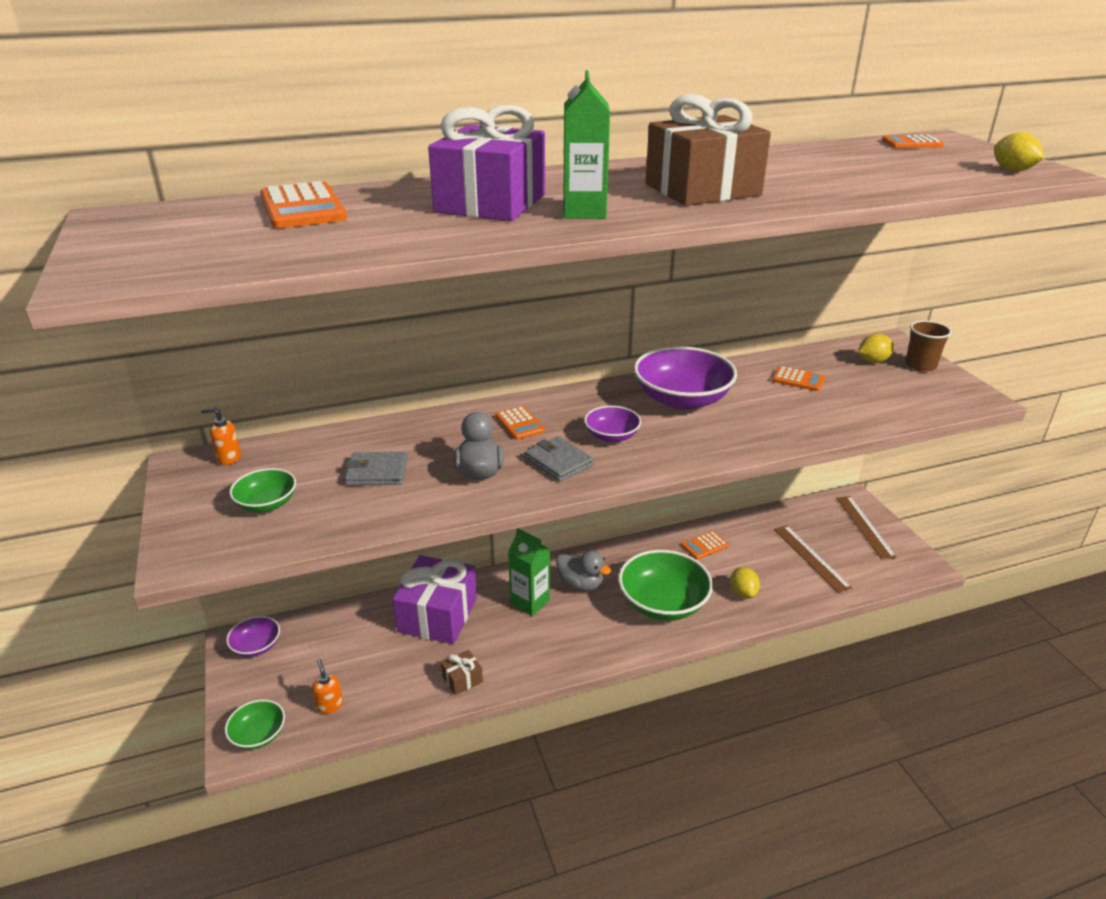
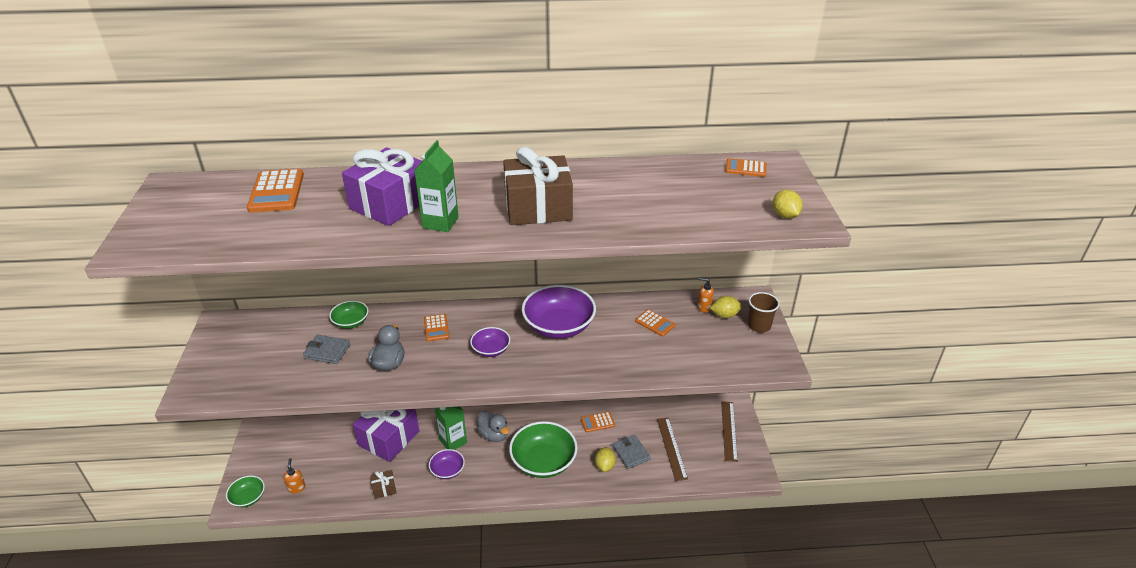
camera: 15 degrees right, 5 degrees up
(229, 458) = (245, 323): orange soap dispenser -> orange soap dispenser (704, 307)
(256, 646) = (268, 436): purple bowl -> purple bowl (447, 470)
(267, 503) = (252, 363): green bowl -> green bowl (351, 322)
(558, 462) = (443, 365): grey wallet -> grey wallet (630, 453)

